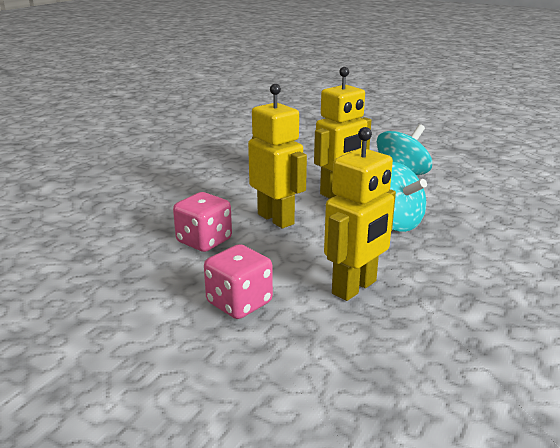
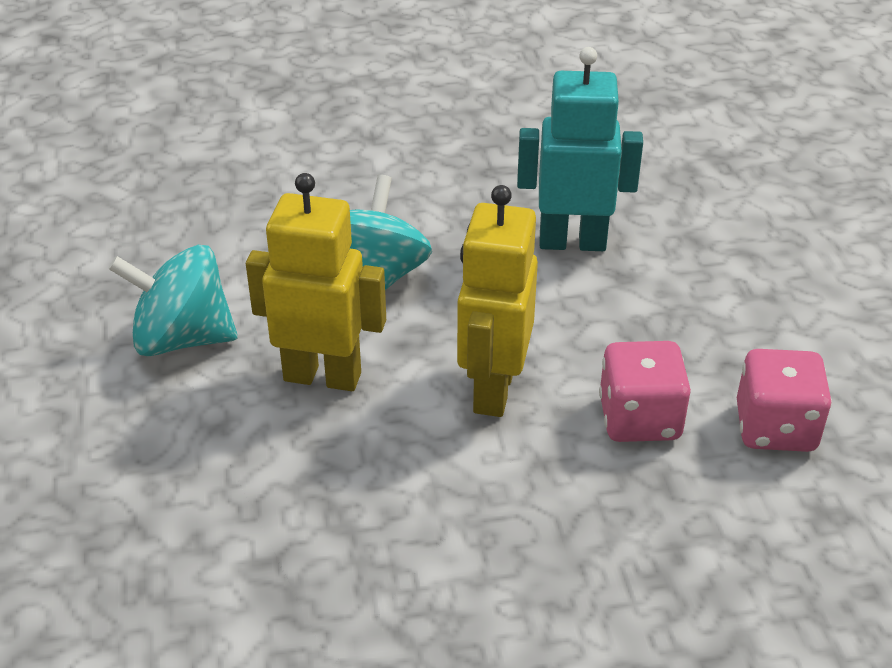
camera: 130 degrees left, 15 degrees up
(239, 303) = (709, 303): pink dice -> pink dice (775, 428)
(355, 288) = (572, 242): yellow robot -> turquoise robot

